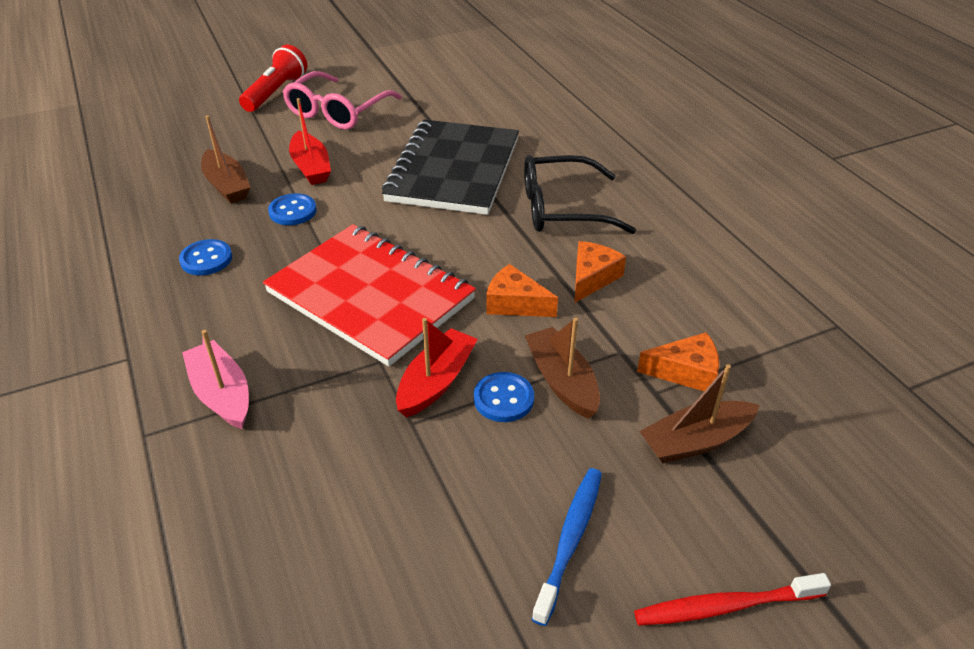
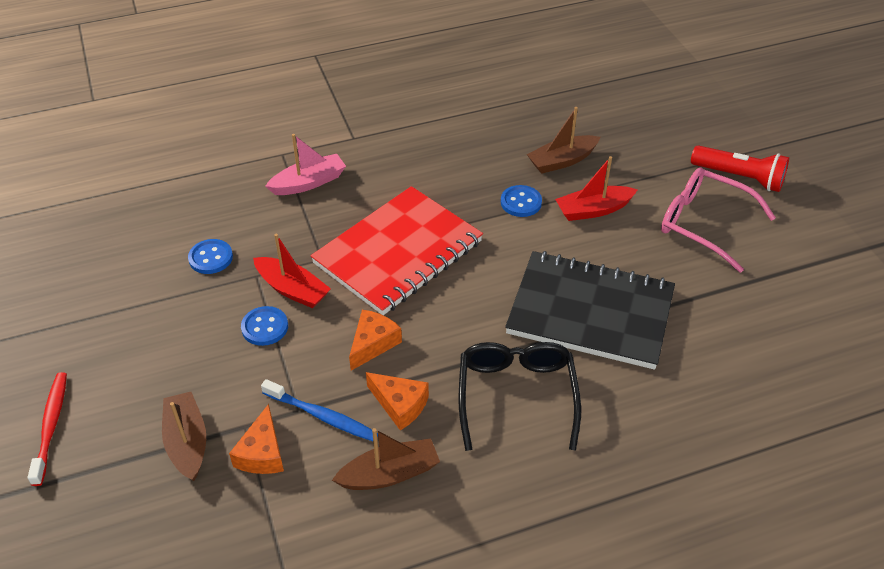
camera: 95 degrees right, 5 degrees up
(206, 259) = (457, 160): blue button -> blue button (211, 258)
(562, 381) = (274, 365): brown boat -> brown boat (389, 474)
(570, 540) = (131, 351): blue toothbrush -> blue toothbrush (322, 416)

